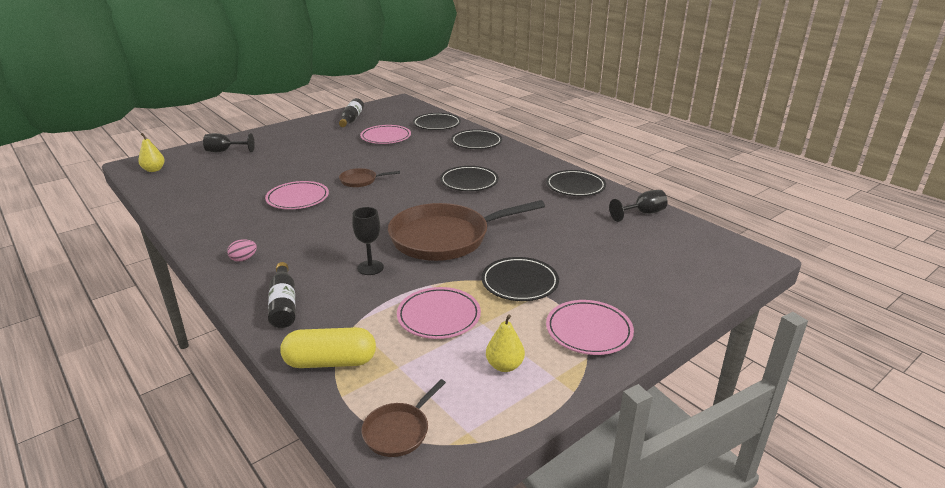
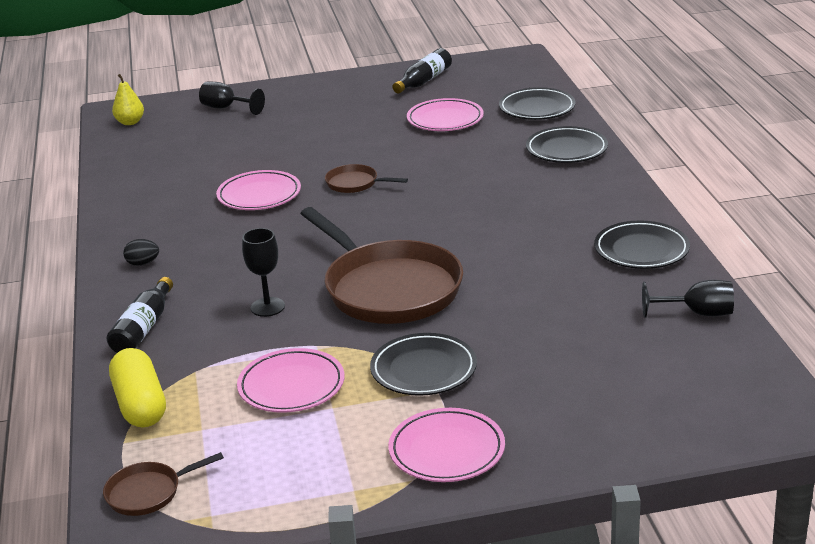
camera: 30 degrees right, 0 degrees up
(243, 259) = (143, 263): pink egg -> black egg
(330, 362) = (140, 404): yellow capsule -> yellow capsule turned 45 degrees clockwise
(445, 238) = (388, 288): brown pan -> brown pan turned 135 degrees counterclockwise
(469, 182) = (495, 213): black plate -> none
(504, 366) = (311, 461): yellow pear -> none

